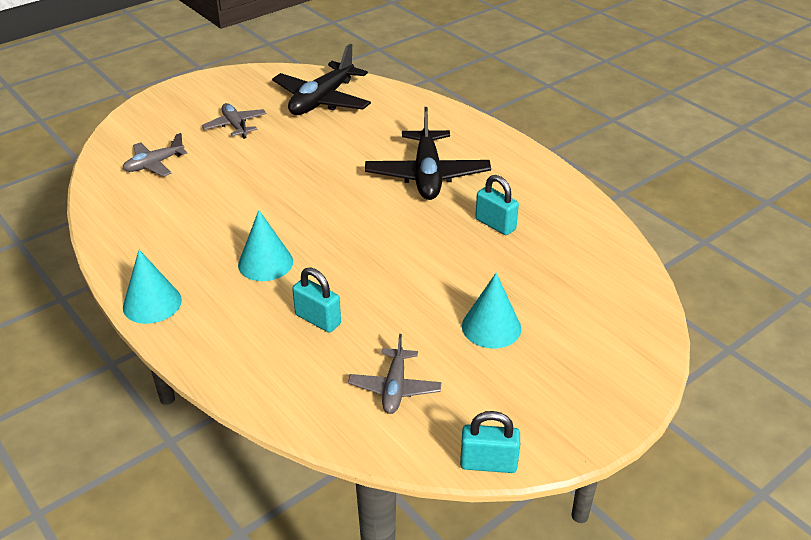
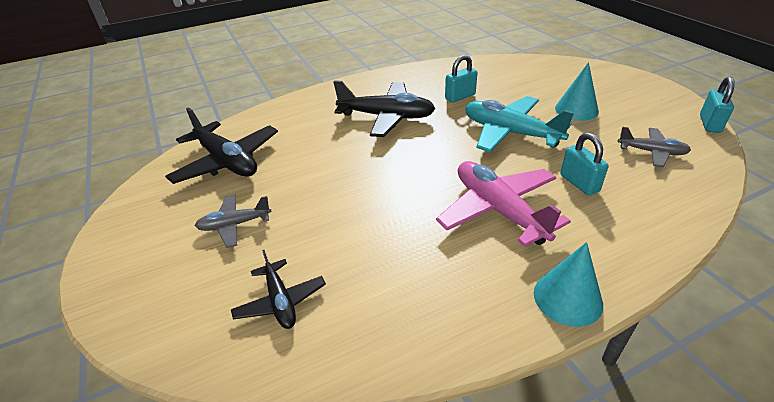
camera: 75 degrees left, 0 degrees up
(154, 164) = (280, 301): grey plane -> black plane
(265, 263) = (498, 210): turquoise cone -> pink plane
(318, 319) = (579, 183): turquoise padlock -> turquoise padlock turned 75 degrees counterclockwise
(414, 268) = (510, 133): none -> turquoise plane

